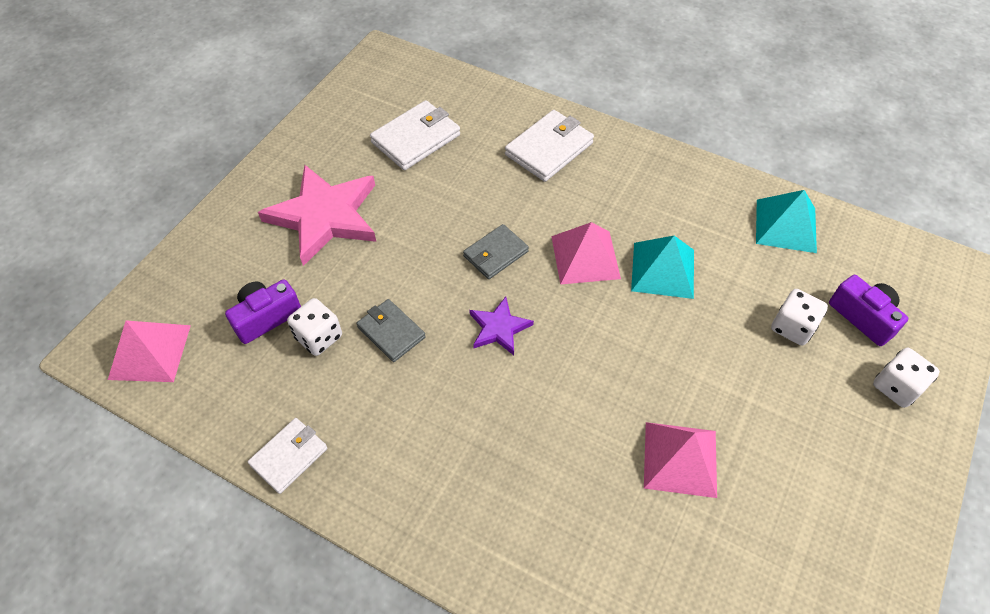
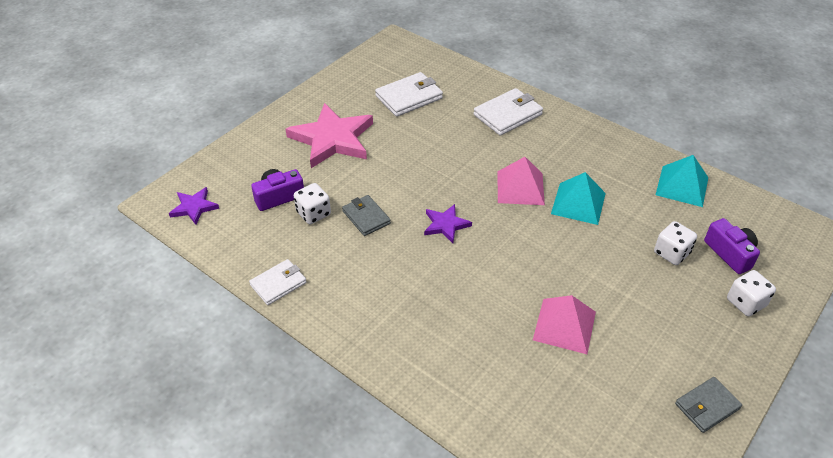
camera: 10 degrees right, 10 degrees down
(150, 351) = (194, 207): pink pyramid -> purple star
(495, 254) = (453, 177): grey wallet -> grey wallet (707, 406)

